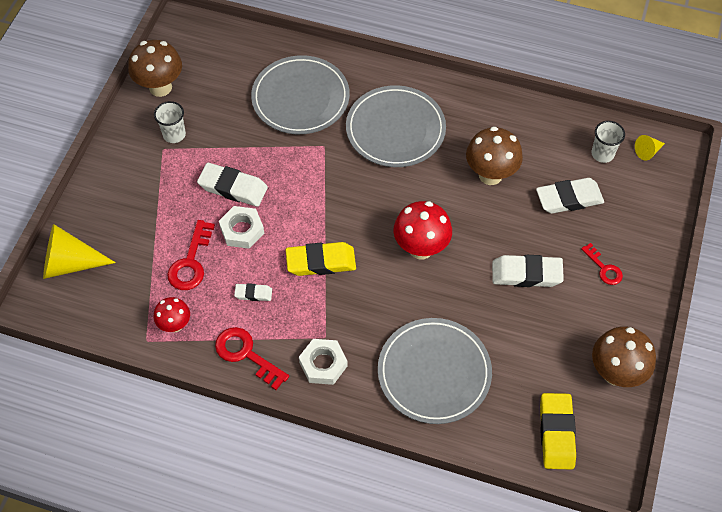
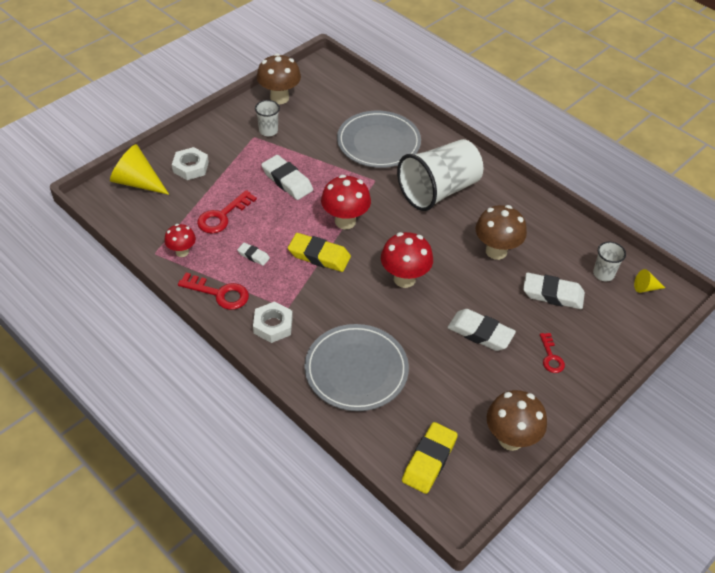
camera: 25 degrees right, 10 degrees down
(242, 230) = (274, 211): white nut -> white nut (191, 167)
(246, 354) = (219, 293): red key -> red key turned 135 degrees clockwise
(323, 209) = (345, 221): none -> red mushroom
(395, 129) = (439, 190): grey plate -> white cup

